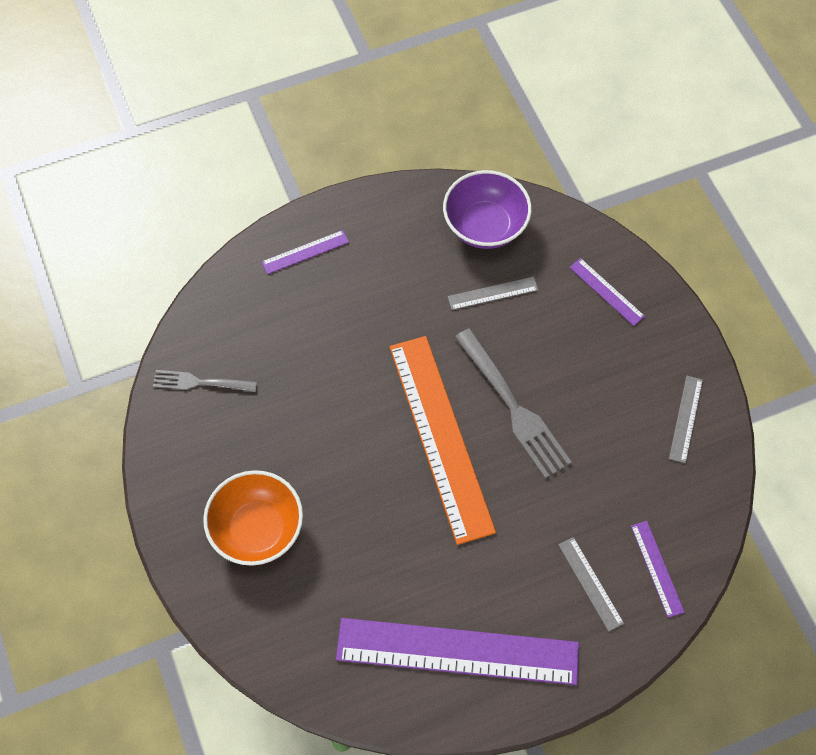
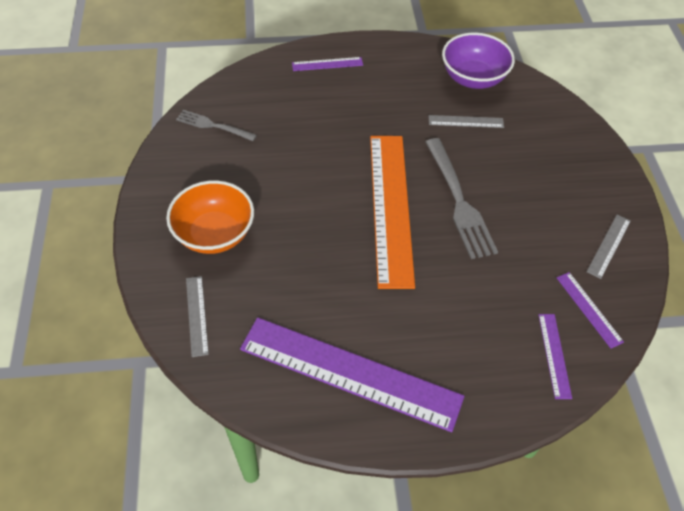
camera: 15 degrees right, 10 degrees down
(590, 583) = (488, 351): grey ruler -> grey ruler (197, 315)
(606, 291) = (561, 141): purple ruler -> purple ruler (589, 309)

